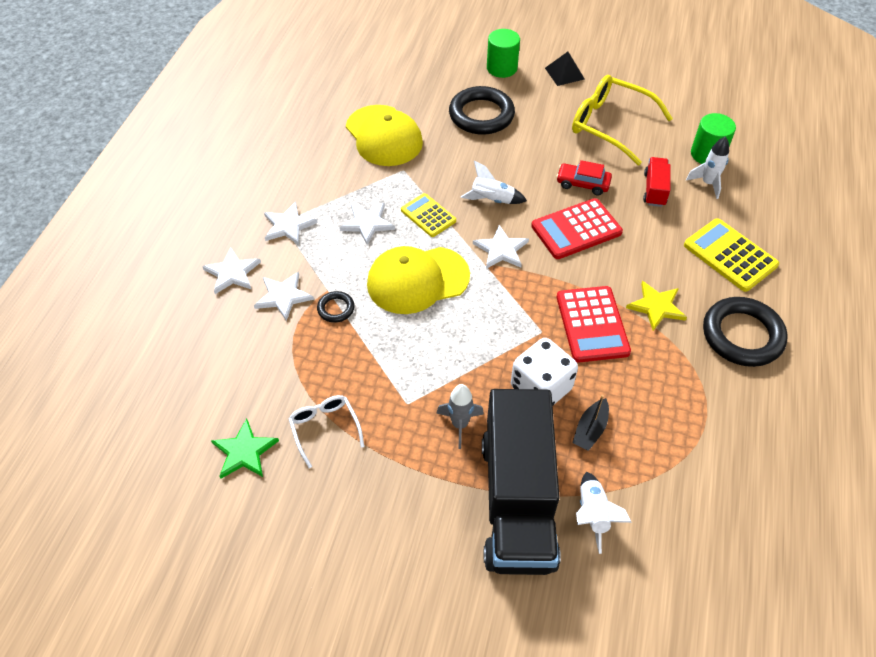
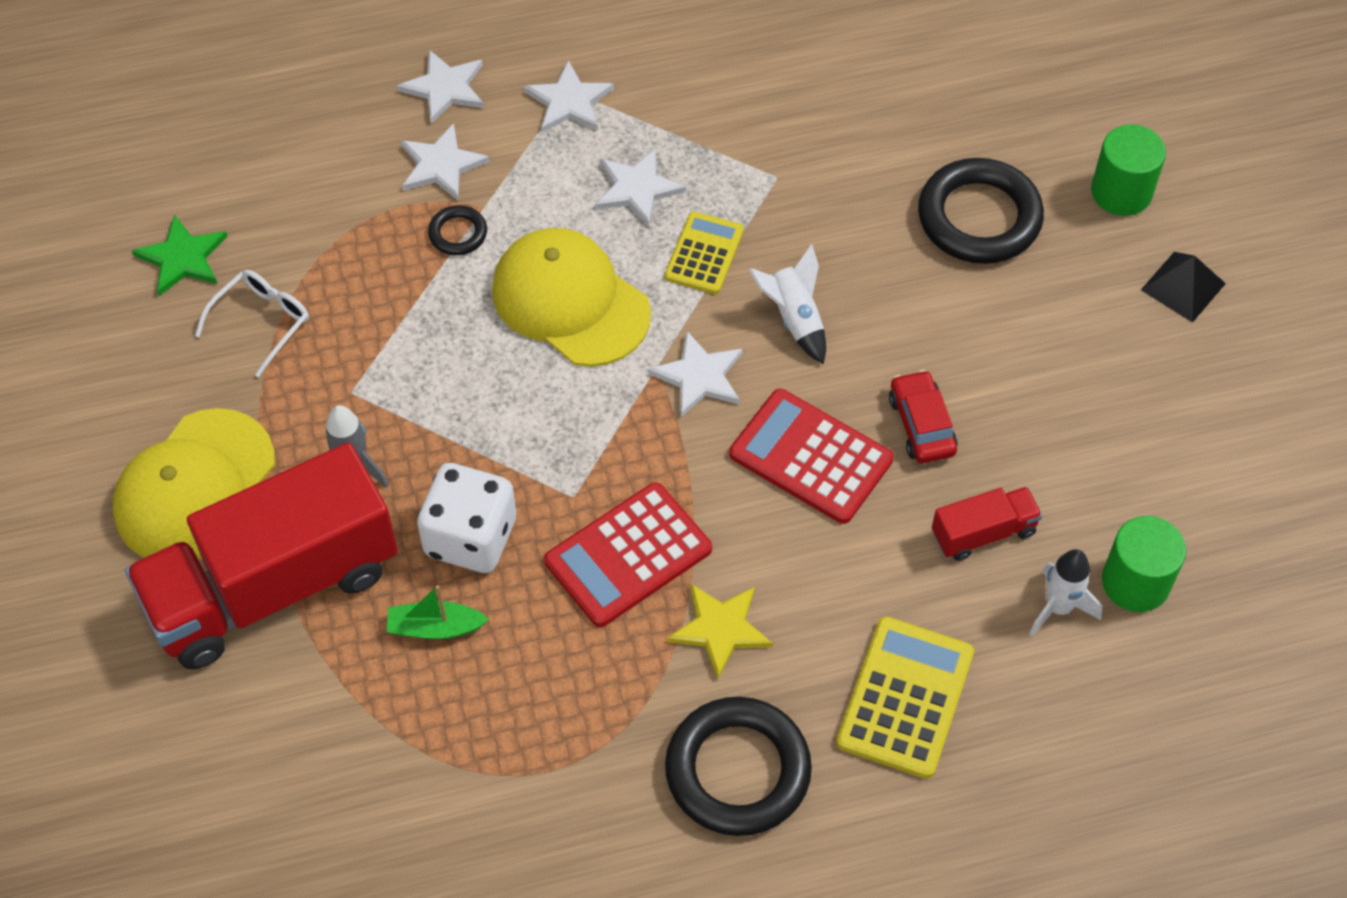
camera: 60 degrees right, 5 degrees up
(384, 136) = (832, 117): yellow cap -> yellow cap (195, 487)
(517, 501) = (273, 586): black truck -> red truck
(590, 429) = (435, 627): black boat -> green boat
(593, 514) = (300, 684): white rocket -> none
(610, 125) = (1098, 408): yellow glasses -> none

